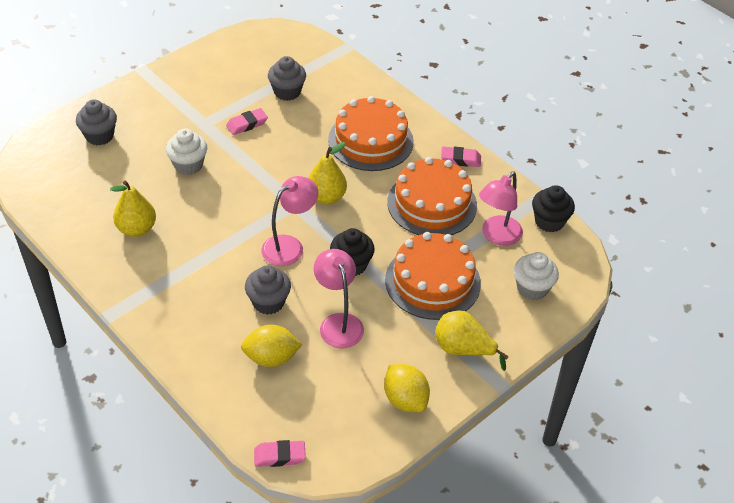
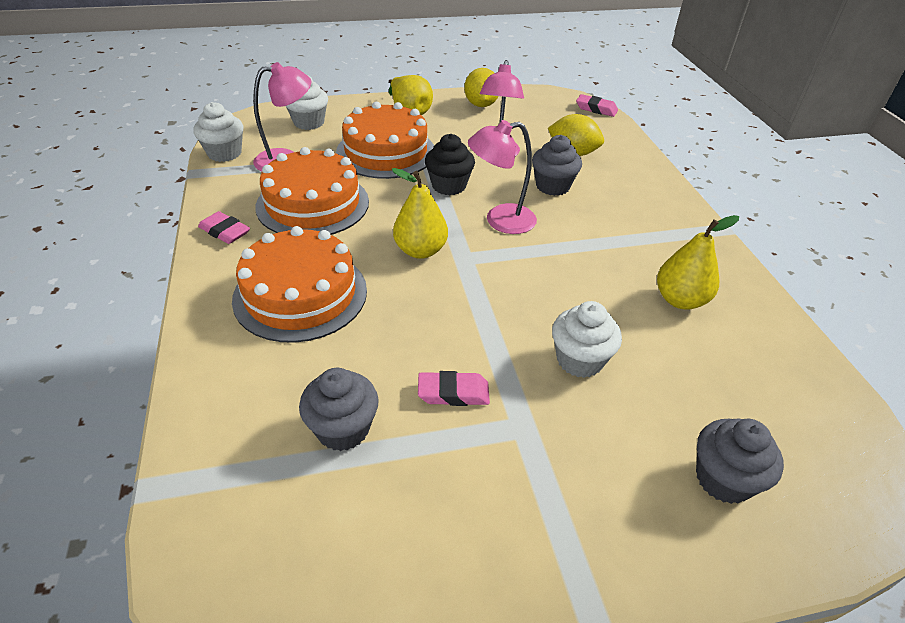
camera: 150 degrees left, 5 degrees down
(549, 221) = (224, 153): black cupcake -> white cupcake

